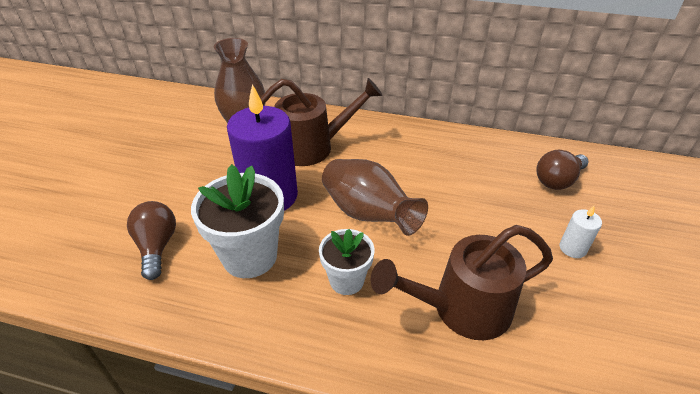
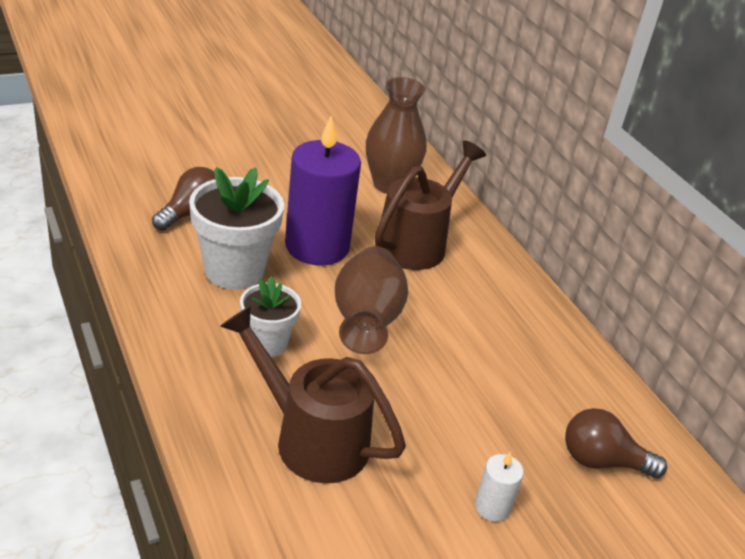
camera: 45 degrees right, 5 degrees down
(314, 147) = (417, 242): brown watering can -> brown watering can turned 90 degrees counterclockwise

